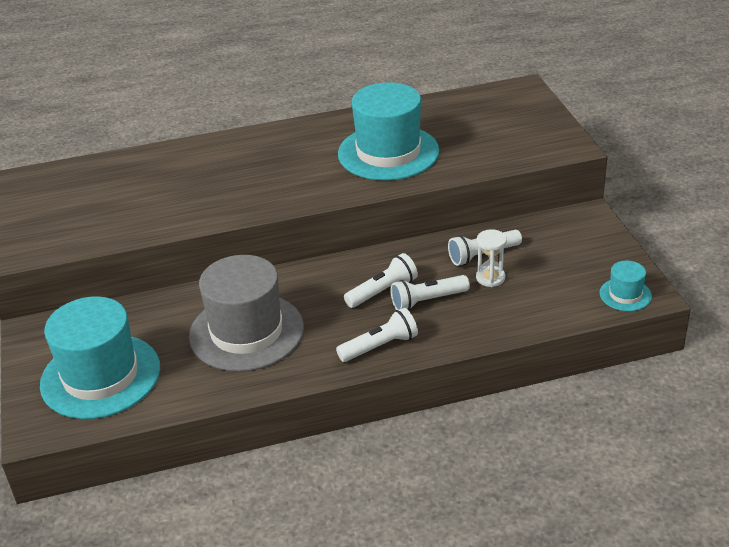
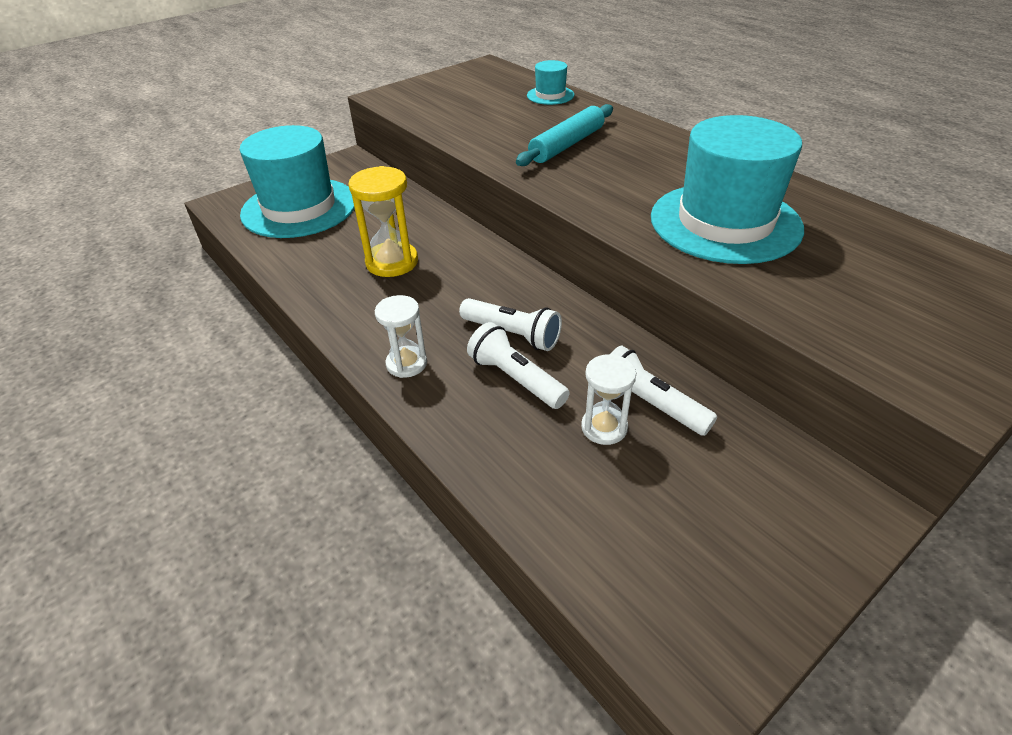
camera: 65 degrees right, 5 degrees up
(227, 180) = (567, 145): none -> turquoise rolling pin
(246, 332) = (392, 262): grey hat -> yellow hourglass
(379, 346) = (406, 363): white flashlight -> white hourglass
(625, 294) = (678, 630): turquoise hat -> turquoise hat (550, 95)

